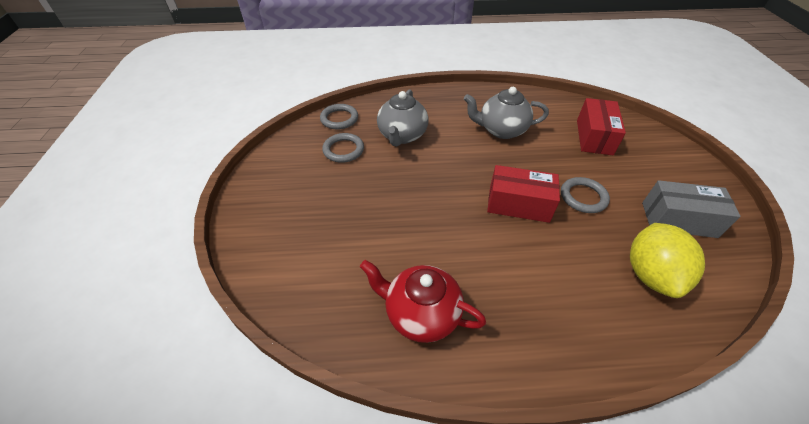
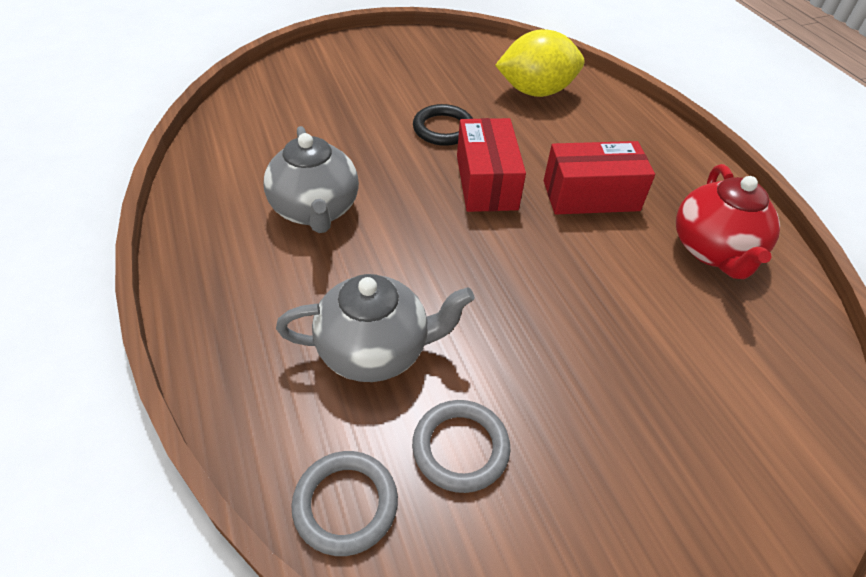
camera: 110 degrees left, 0 degrees up
(583, 197) = (443, 129): grey ring -> black ring
(594, 137) = (307, 116): red box -> red box (591, 195)
(678, 219) = (446, 68): grey box -> none

